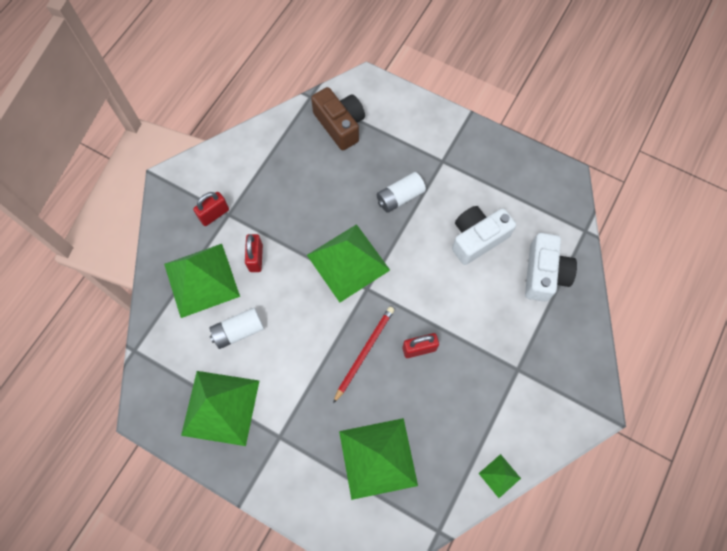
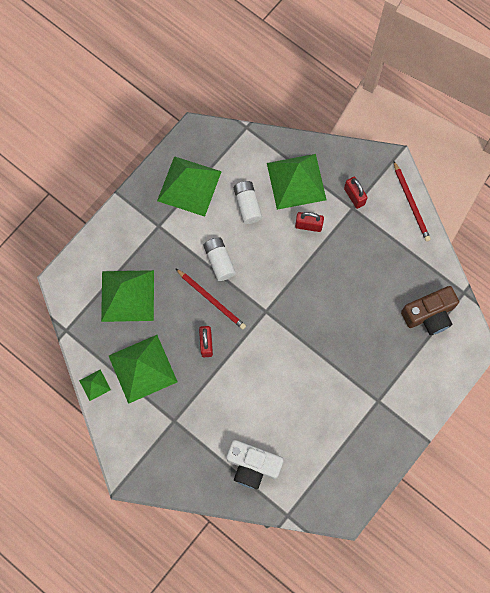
camera: 100 degrees right, 5 degrees up
(215, 156) = (411, 203): none -> red pencil
(348, 262) = (292, 300): green pyramid -> green pyramid (142, 369)
(400, 197) = (346, 355): white battery -> white battery (219, 261)
(477, 238) = (295, 414): white camera -> none

